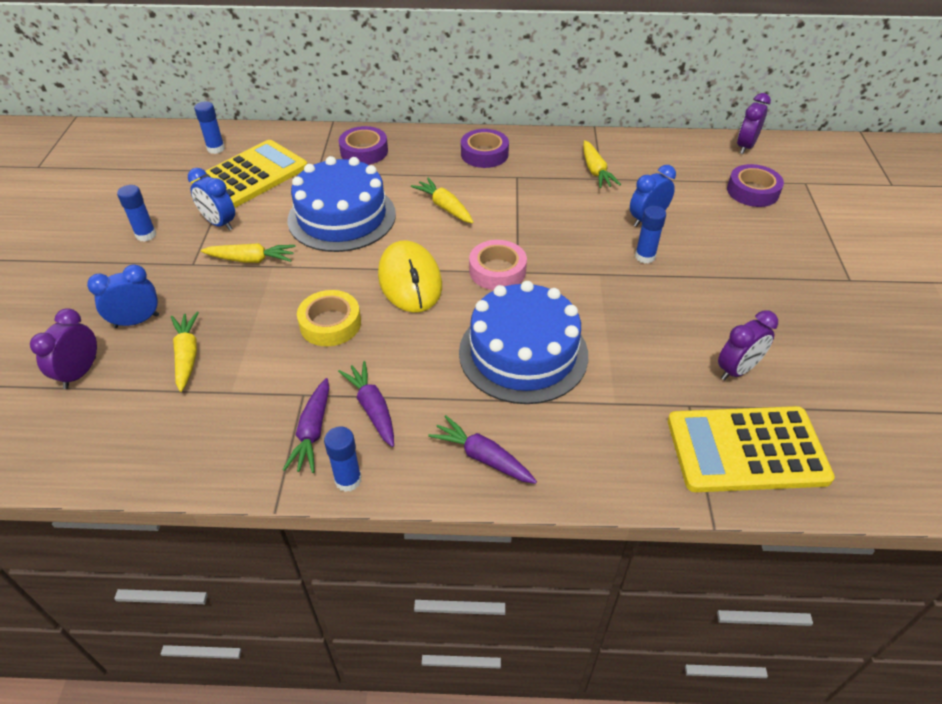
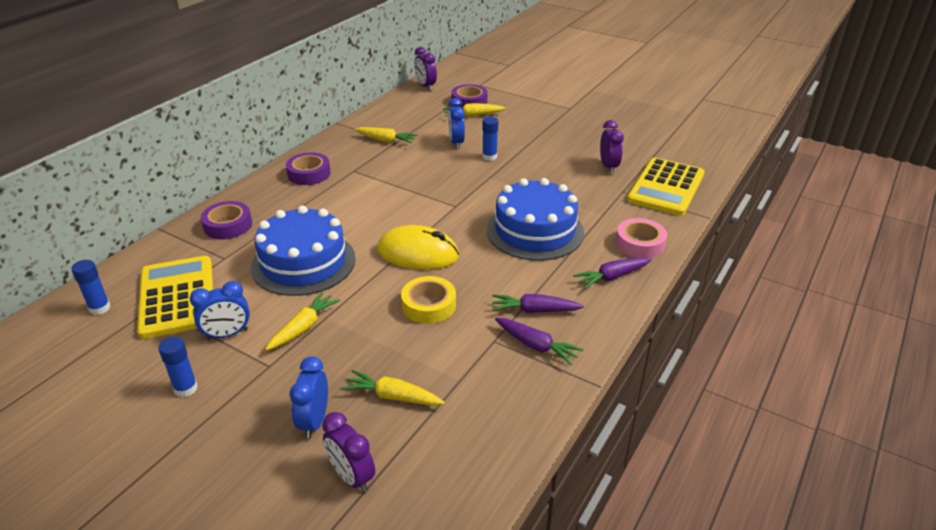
camera: 60 degrees left, 10 degrees down
(348, 480) = (593, 341): blue glue stick -> none
(445, 207) = (351, 211): yellow carrot -> yellow carrot (472, 115)
(497, 271) = (446, 213): pink tape -> pink tape (640, 243)

